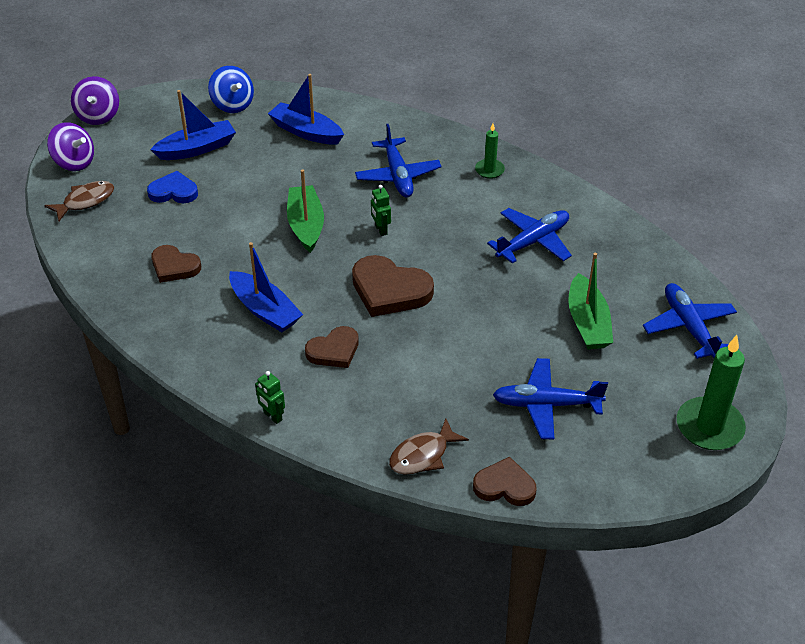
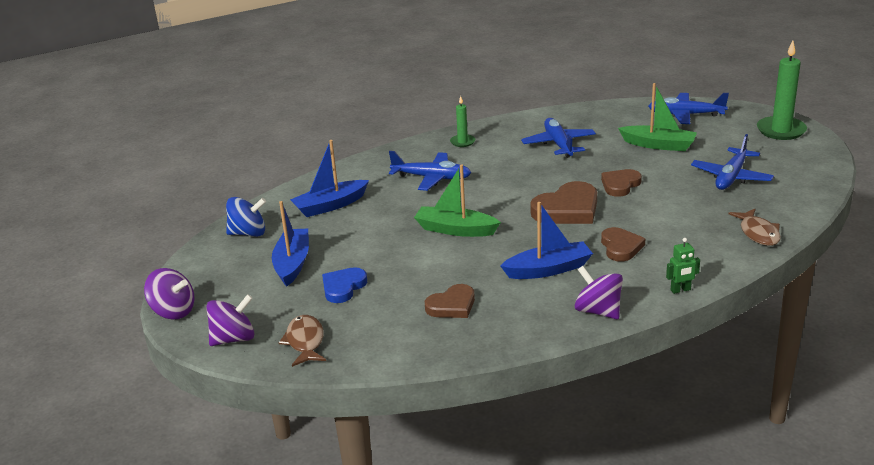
camera: 60 degrees left, 15 degrees down
(207, 365) = (598, 311): none -> purple spinning top
(380, 230) = (492, 198): green robot -> none
(504, 486) = (803, 209): brown heart -> brown heart (620, 185)

